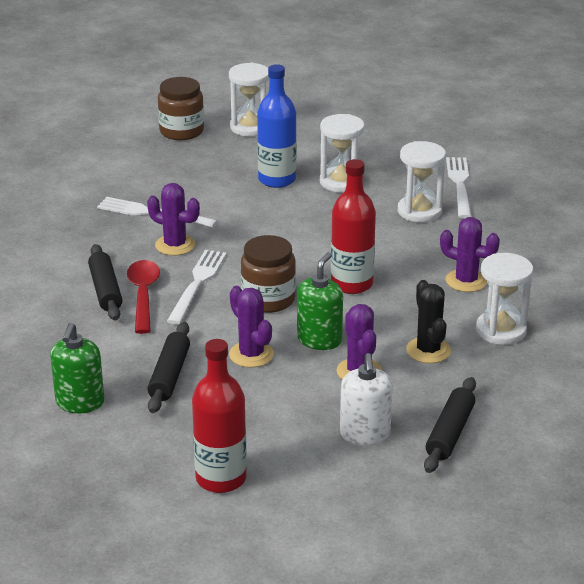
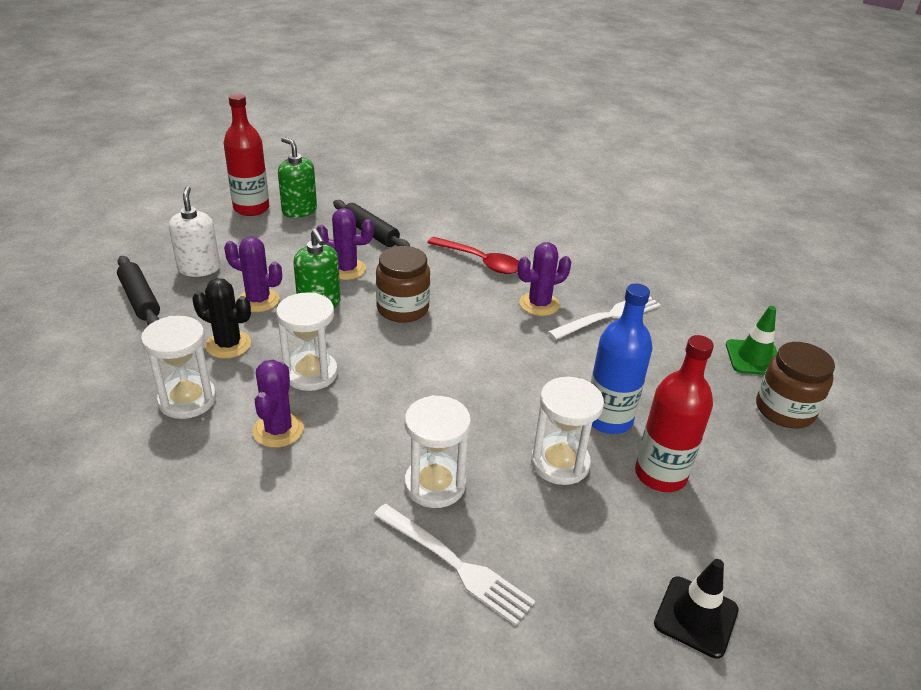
camera: 125 degrees right, 5 degrees up
(80, 403) = (388, 197): green soap dispenser -> green soap dispenser (299, 210)
(105, 290) = (506, 251): black rolling pin -> none
(132, 151) = (754, 358): none -> green traffic cone
(197, 284) = (467, 289): white fork -> none
(250, 127) = (763, 467): white hourglass -> white hourglass (311, 373)
(351, 284) = (367, 360): red bottle -> red bottle (660, 474)
(365, 434) = (199, 268): white soap dispenser -> white soap dispenser turned 45 degrees clockwise
(389, 122) = (696, 616): none -> black traffic cone
(466, 281) = (278, 430): purple cactus -> purple cactus turned 60 degrees counterclockwise

